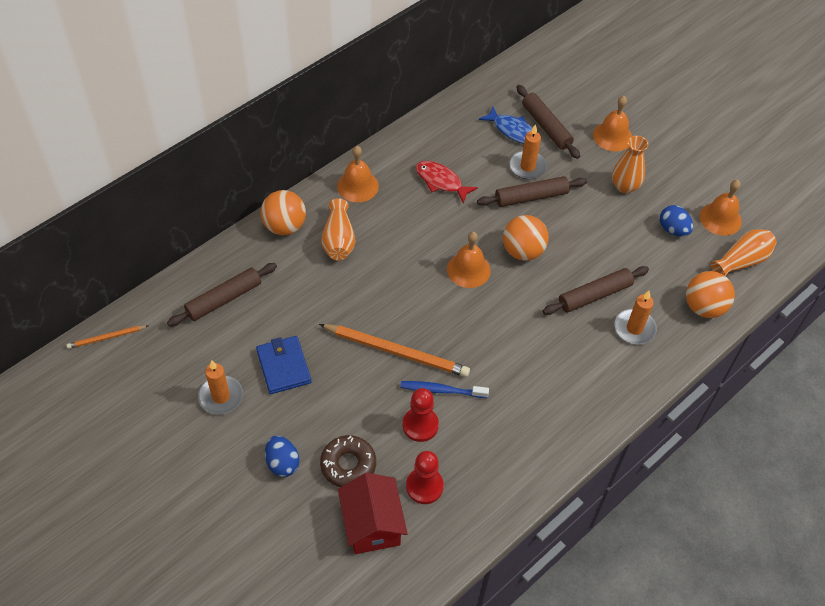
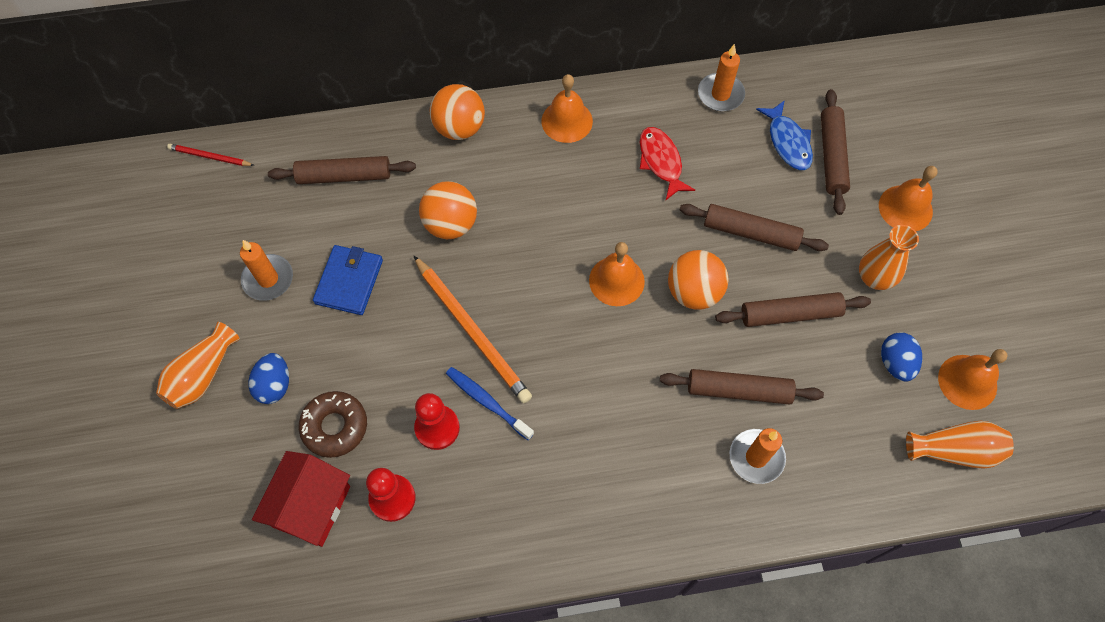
camera: 35 degrees right, 10 degrees up
(107, 338) = (210, 157): orange pencil -> red pencil
(339, 240) = (503, 172): orange vase -> orange vase (202, 375)
(527, 167) = (773, 194): orange candle -> orange candle (720, 94)
(591, 233) = (790, 314): none -> brown rolling pin
(704, 307) = (862, 480): orange ball -> orange ball (450, 224)

